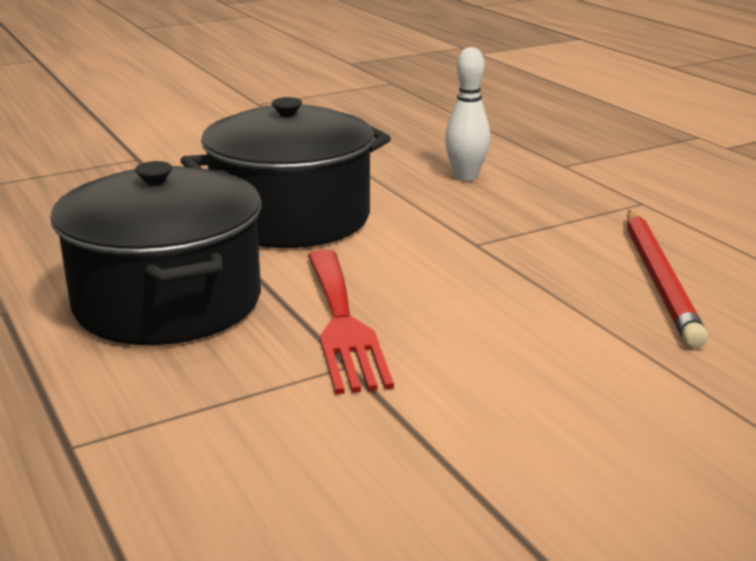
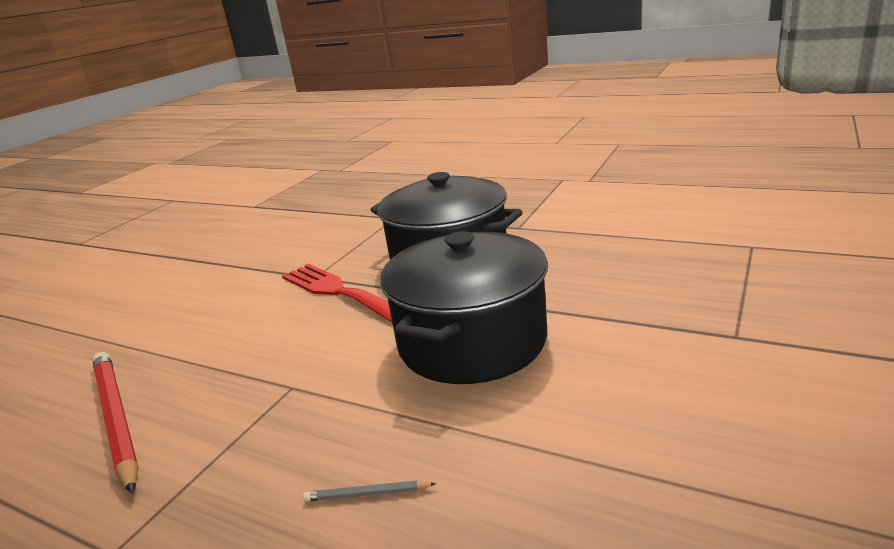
camera: 150 degrees right, 0 degrees up
(466, 177) = (367, 494): white bowling pin -> grey pencil

